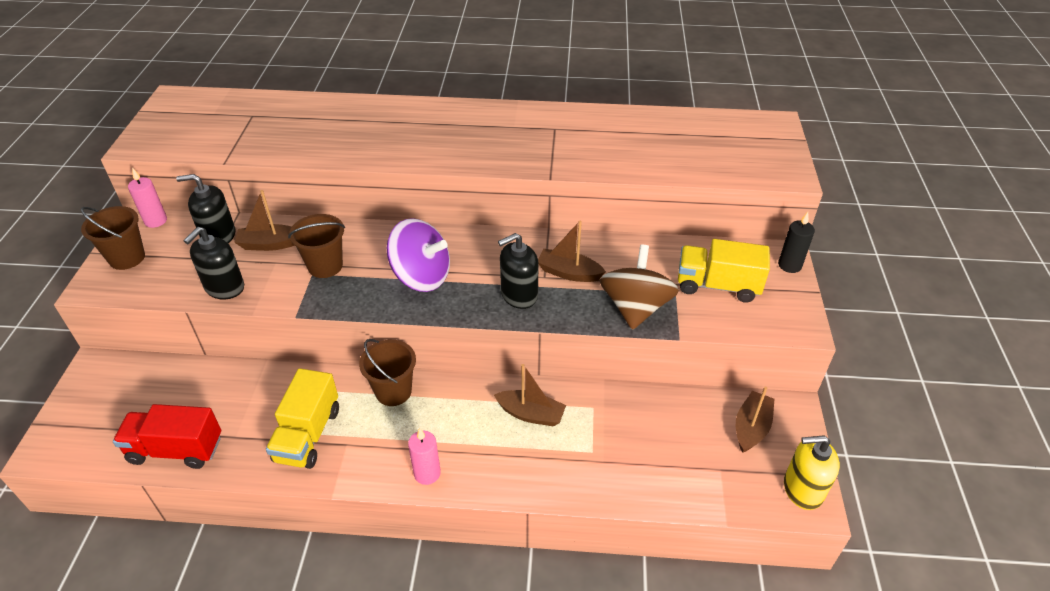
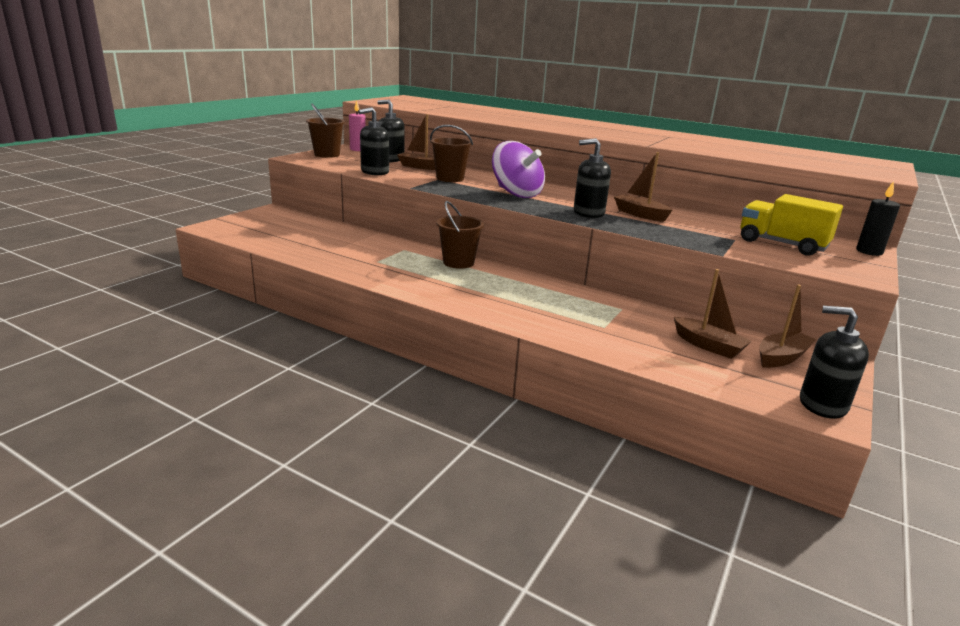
camera: 25 degrees right, 20 degrees down
(176, 449) = (286, 246): red truck -> none
(308, 435) = (378, 262): yellow truck -> none
(427, 473) = (451, 298): pink candle -> none
(531, 414) = (562, 297): brown boat -> brown boat (708, 346)
(635, 308) = (690, 236): brown spinning top -> none
(802, 489) = (822, 404): yellow soap dispenser -> black soap dispenser

